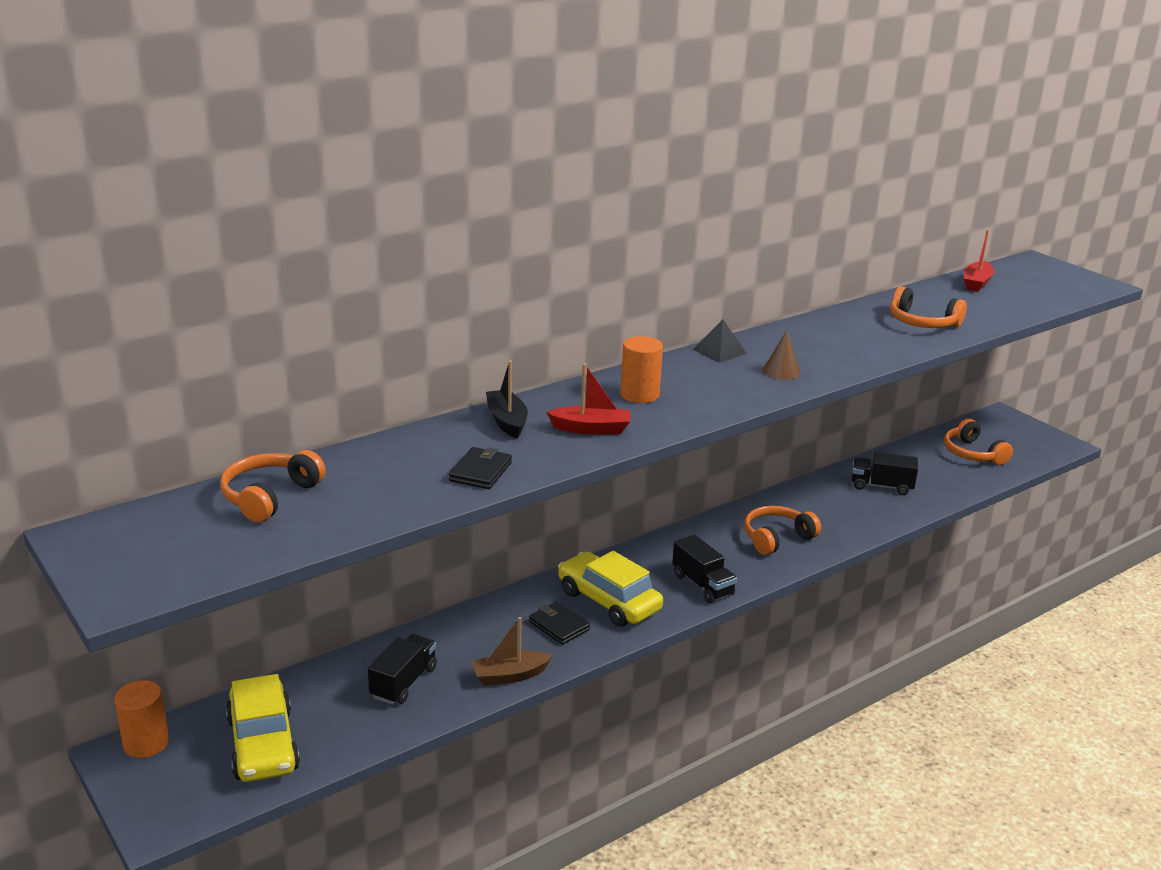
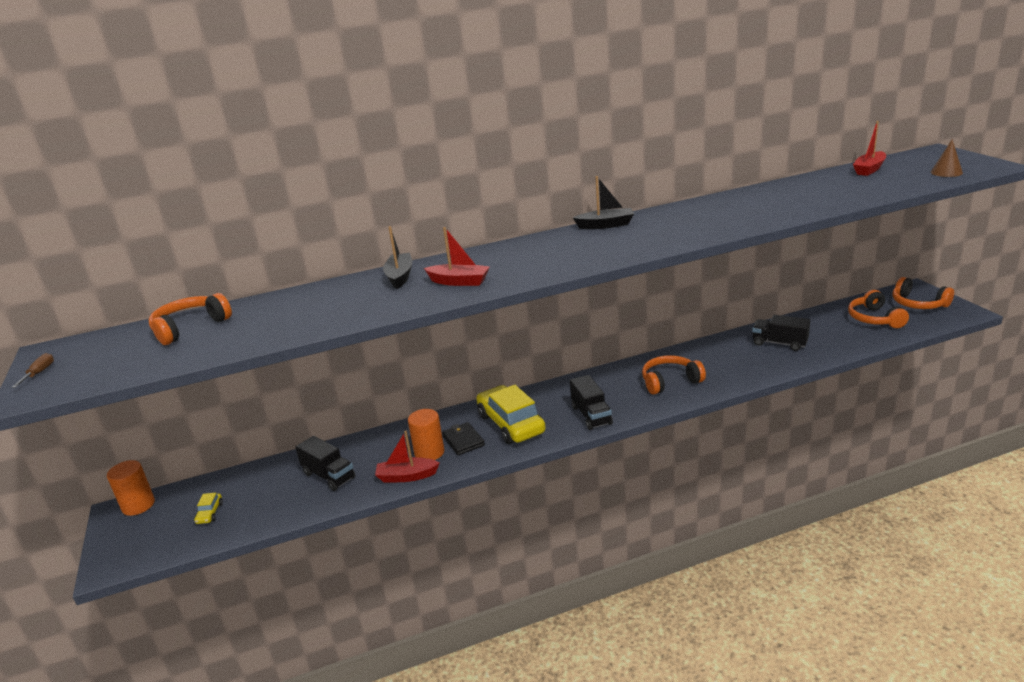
camera: 20 degrees right, 0 degrees up
(101, 567) = (39, 373): none -> brown screwdriver
(263, 744) = (210, 513): yellow car -> yellow car, size x0.41
(403, 682) = (329, 476): black truck -> black truck turned 90 degrees clockwise
(480, 472) = (350, 312): black wallet -> none
(510, 675) = (407, 476): brown boat -> red boat
(639, 395) = (517, 257): orange cylinder -> orange cylinder (429, 452)
(719, 351) = (605, 225): black pyramid -> black boat
(781, 371) = (647, 238): brown cone -> brown cone (946, 172)
(922, 323) = (799, 200): orange headphones -> orange headphones (918, 304)

